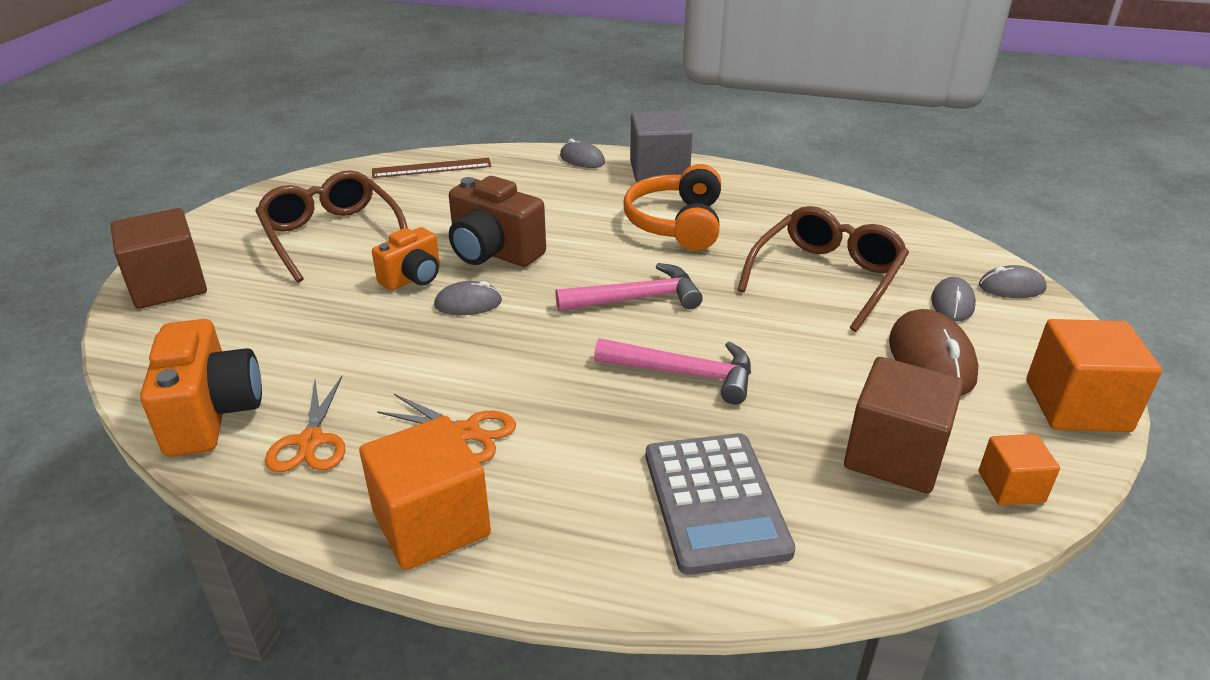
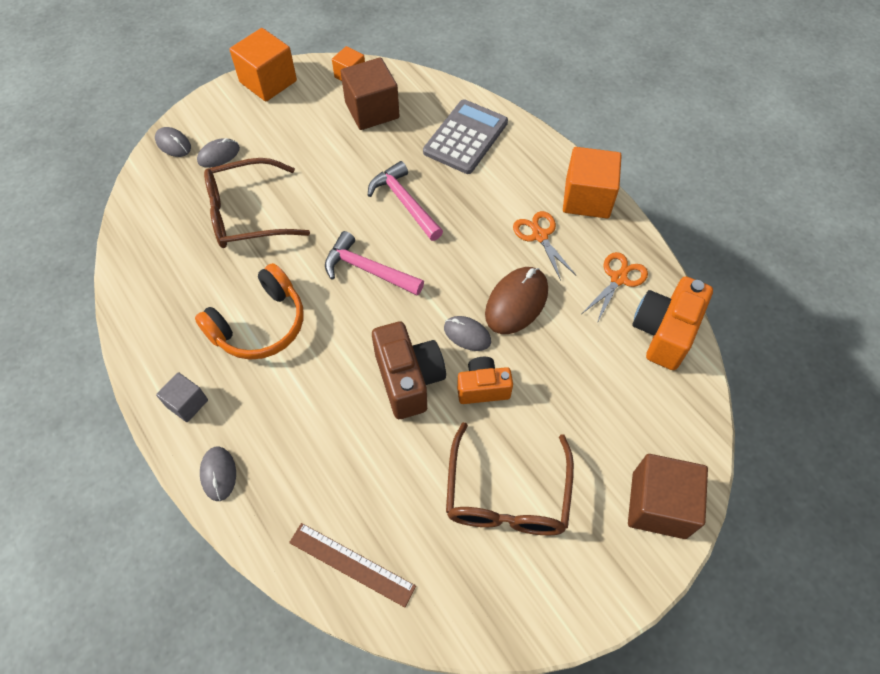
camera: 140 degrees left, 25 degrees up
(659, 171) = (187, 403): grey cube -> grey cube, size x0.56
(931, 359) = (284, 136): brown mouse -> brown mouse (516, 302)

